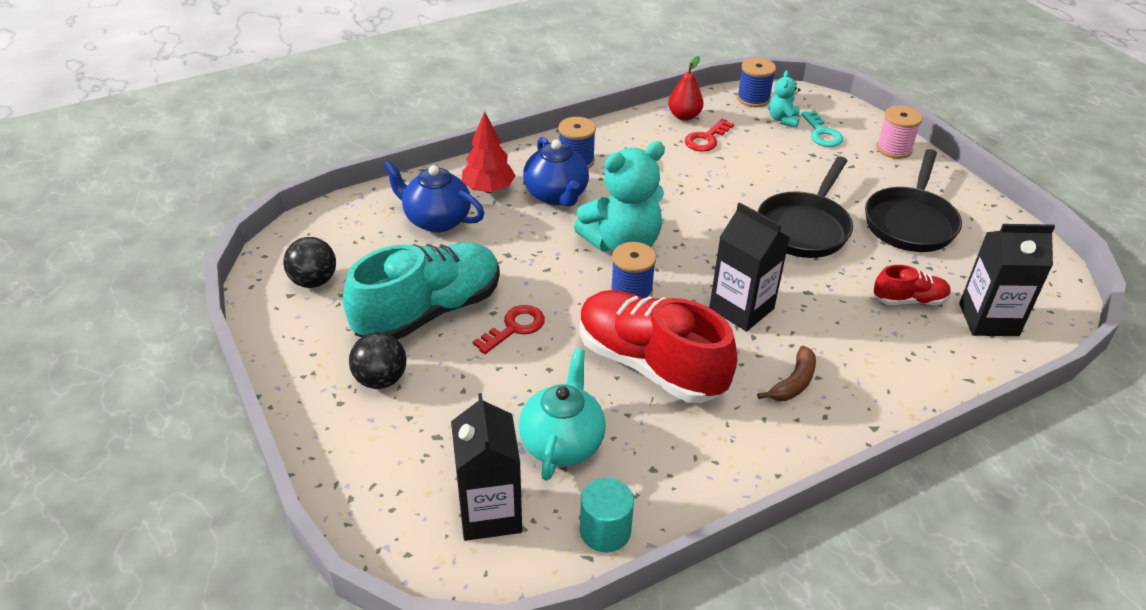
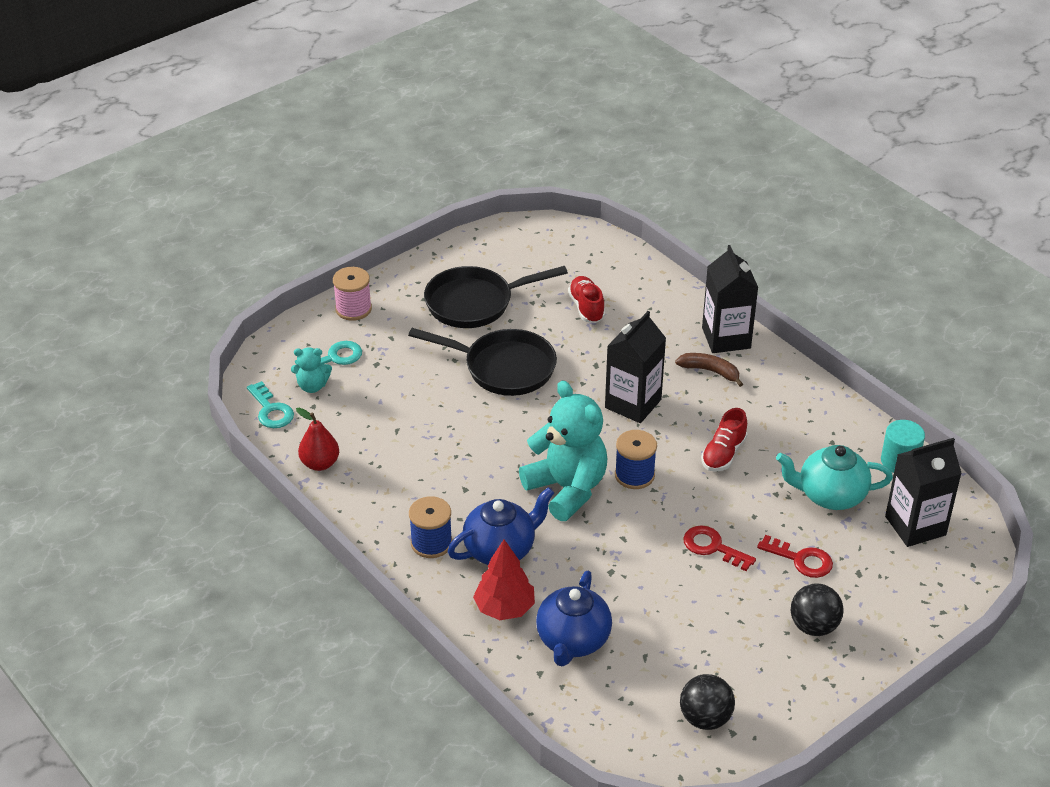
camera: 100 degrees left, 0 degrees up
(429, 311) = (715, 613): turquoise shoe -> none
(650, 364) = (723, 454): red shoe -> red shoe, size x0.48
(706, 139) = (364, 442): red key -> red key (801, 559)
(753, 98) = (271, 410): blue spool -> turquoise key
(910, 222) = (475, 303): black pan -> black pan turned 150 degrees clockwise
(988, 319) = (595, 267): black carton -> black carton (726, 338)

